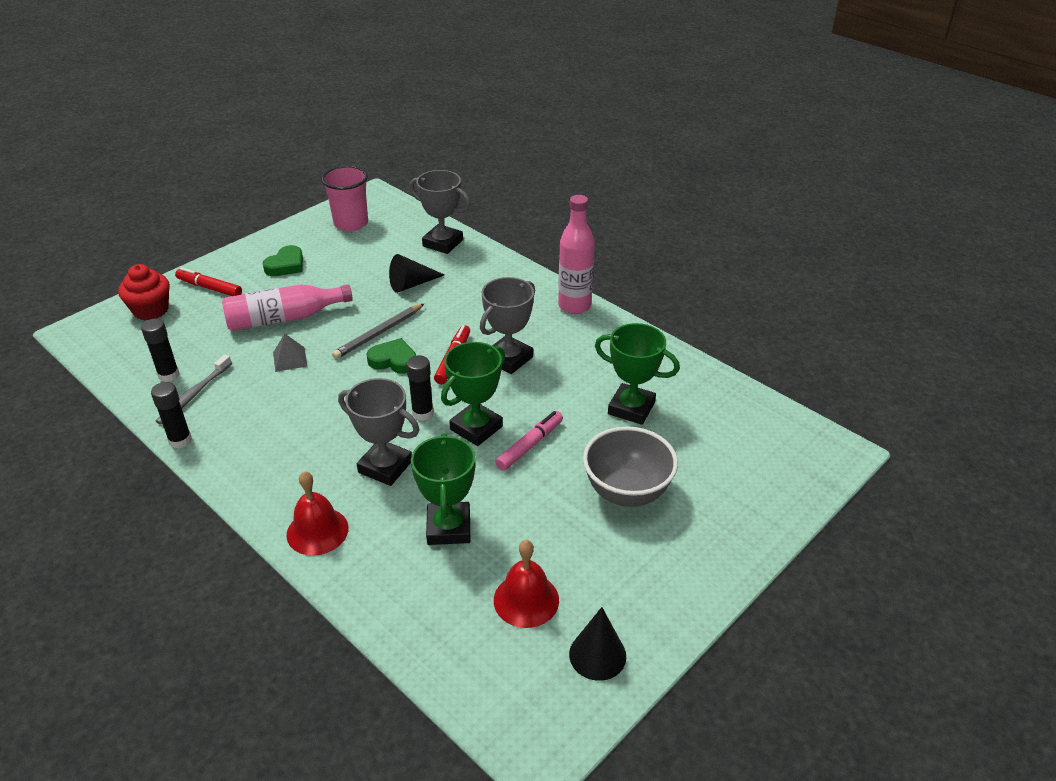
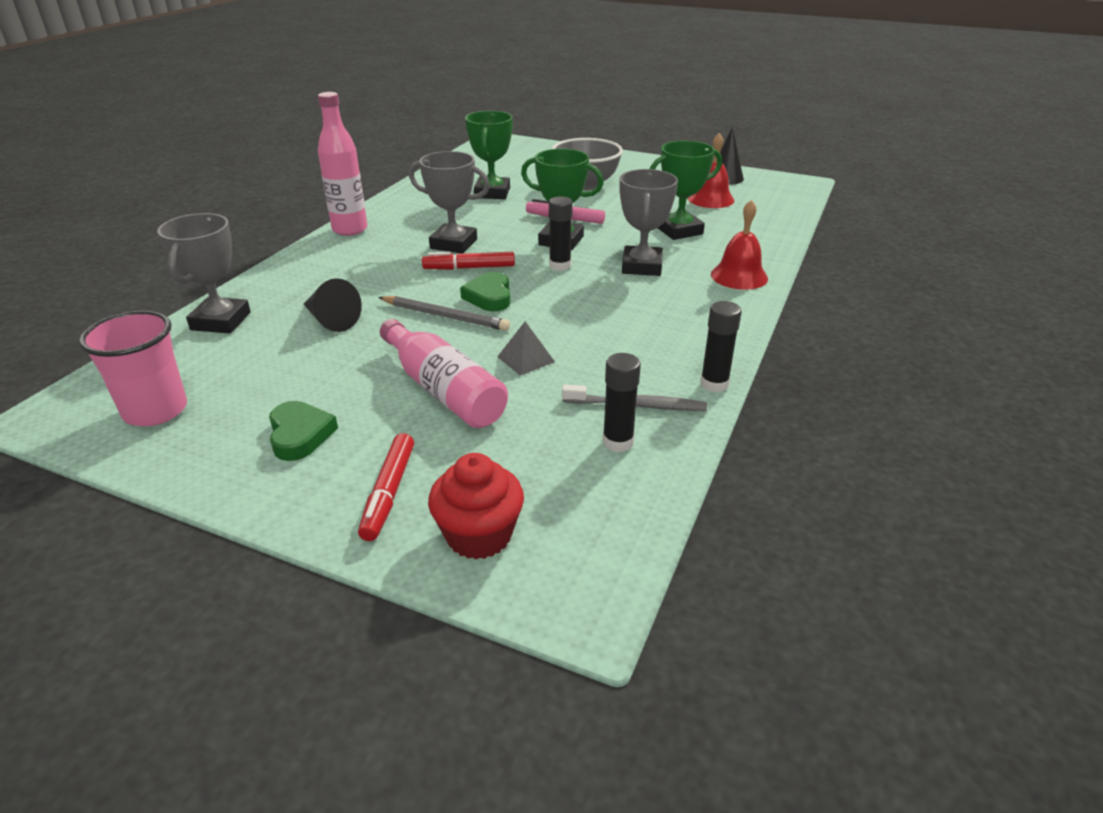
camera: 110 degrees left, 5 degrees down
(286, 265) = (300, 435): green heart -> green heart turned 60 degrees clockwise

